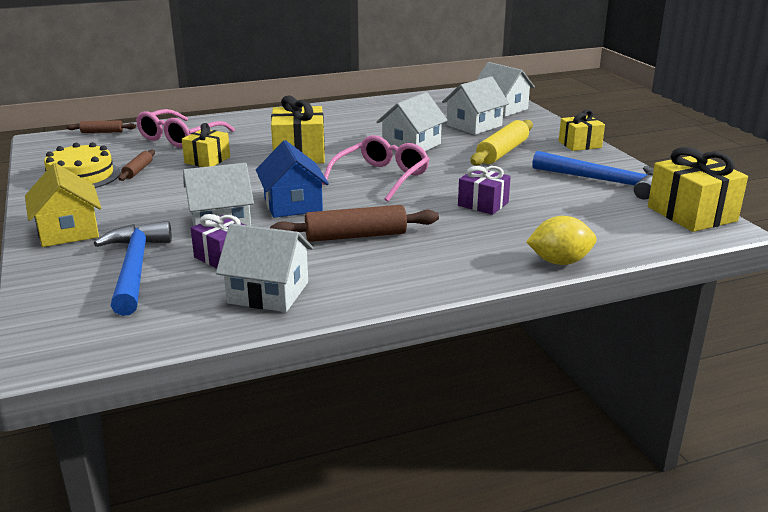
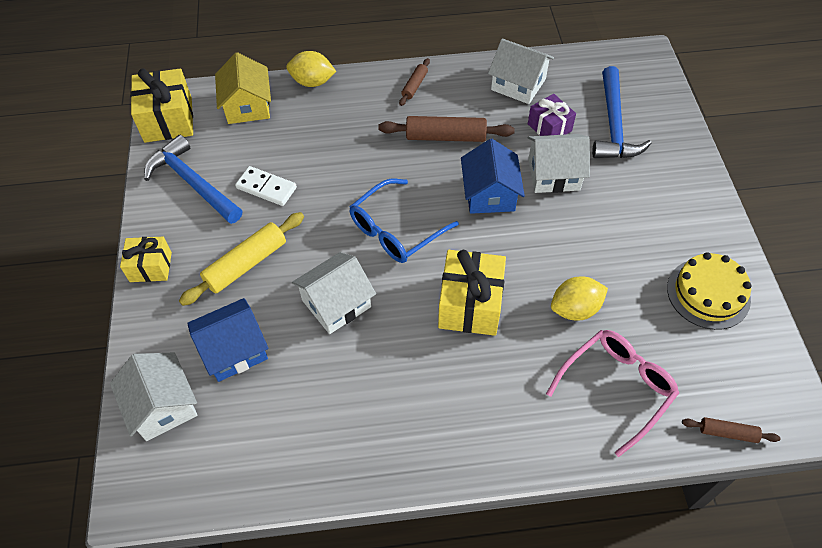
camera: 165 degrees left, 30 degrees up
(68, 231) = (682, 185): yellow house -> yellow house (247, 106)
(138, 170) = (649, 296): brown rolling pin -> brown rolling pin (414, 86)
(207, 160) = (575, 309): yellow gift -> yellow lemon
(381, 177) = (396, 230): pink glasses -> blue glasses
(474, 125) = (234, 350): white house -> blue house
(483, 204) = (324, 164): purple gift -> none
(528, 186) = (266, 188): none -> white domino

